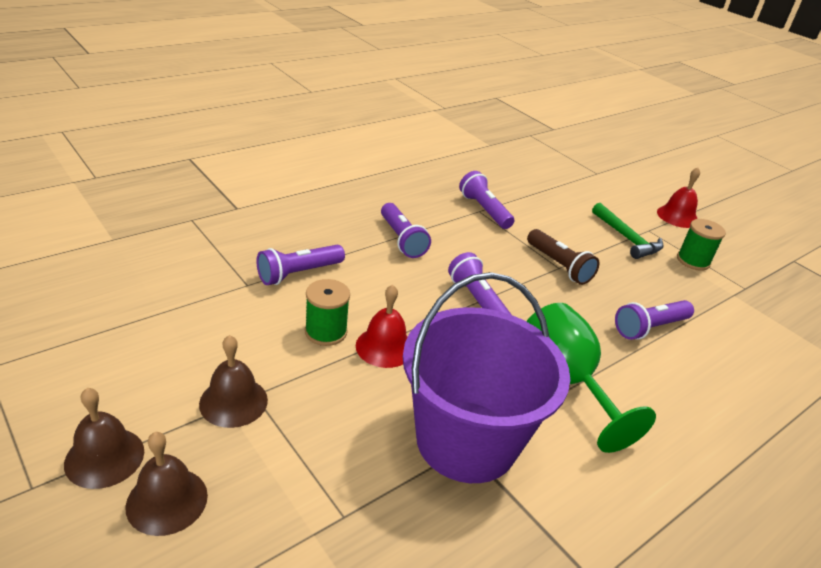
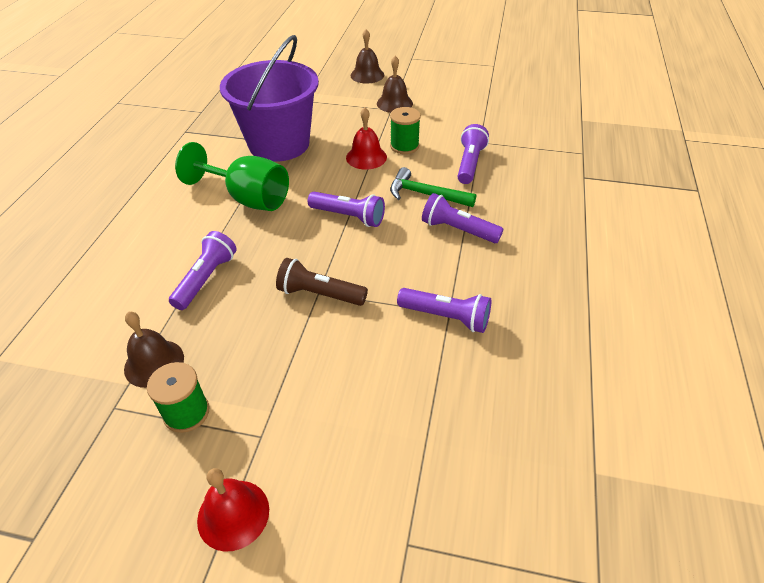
camera: 145 degrees right, 10 degrees up
(104, 457) = (406, 71): brown bell -> brown bell (154, 363)
(627, 238) = (279, 393): green hammer -> green hammer (425, 194)

